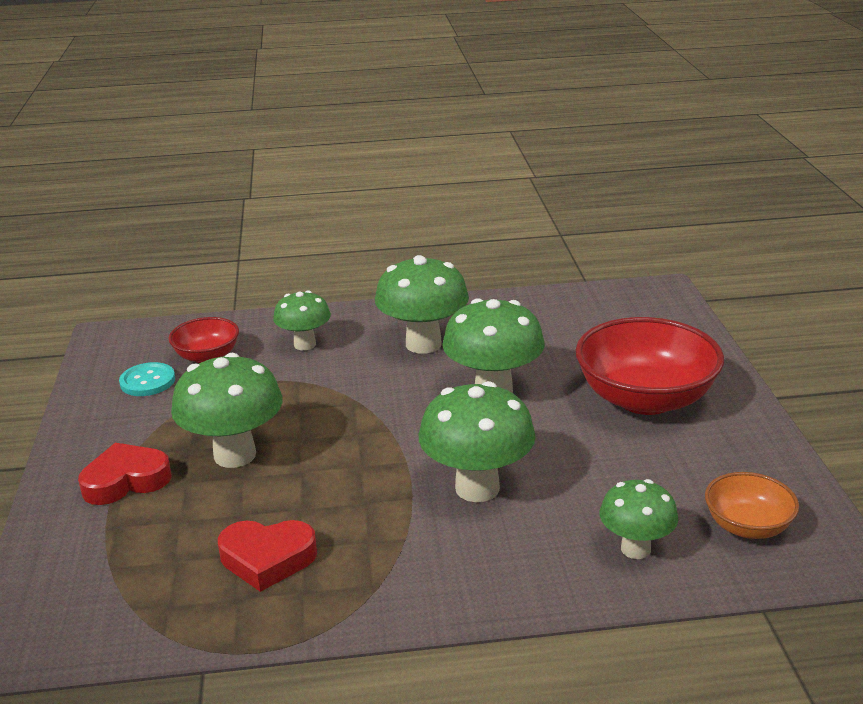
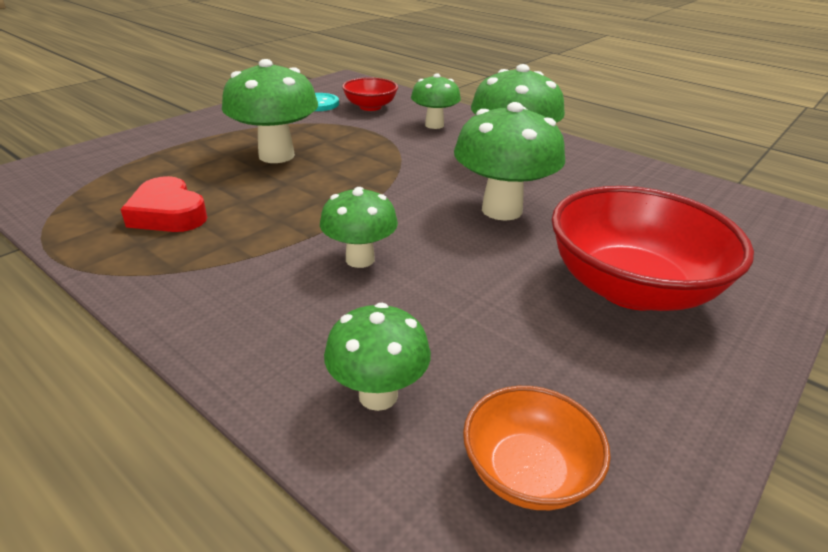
camera: 45 degrees right, 5 degrees up
(126, 481) = (208, 138): red heart -> none
(477, 488) = (360, 259): green mushroom -> green mushroom, size x0.62

